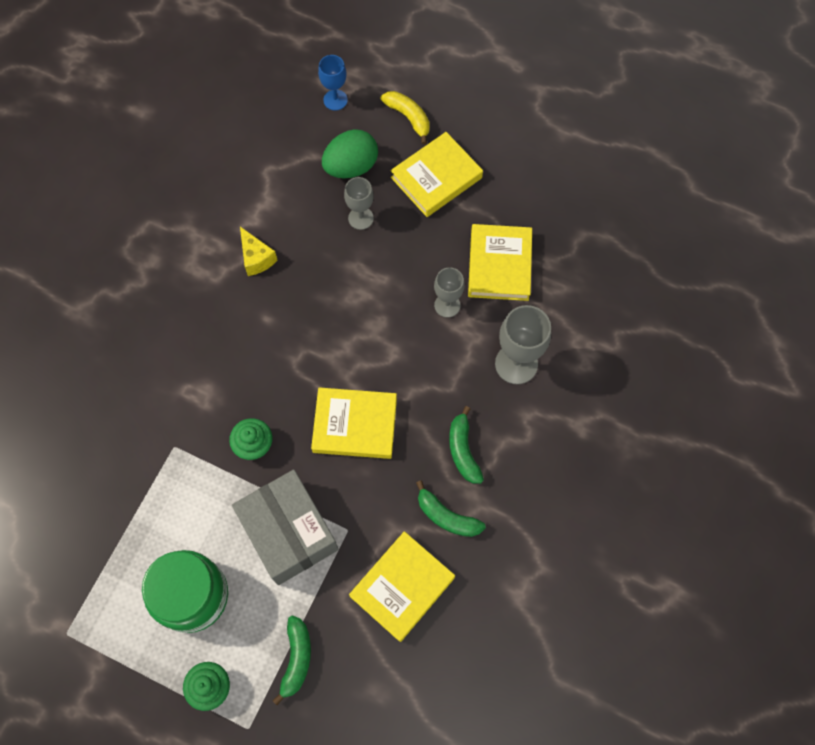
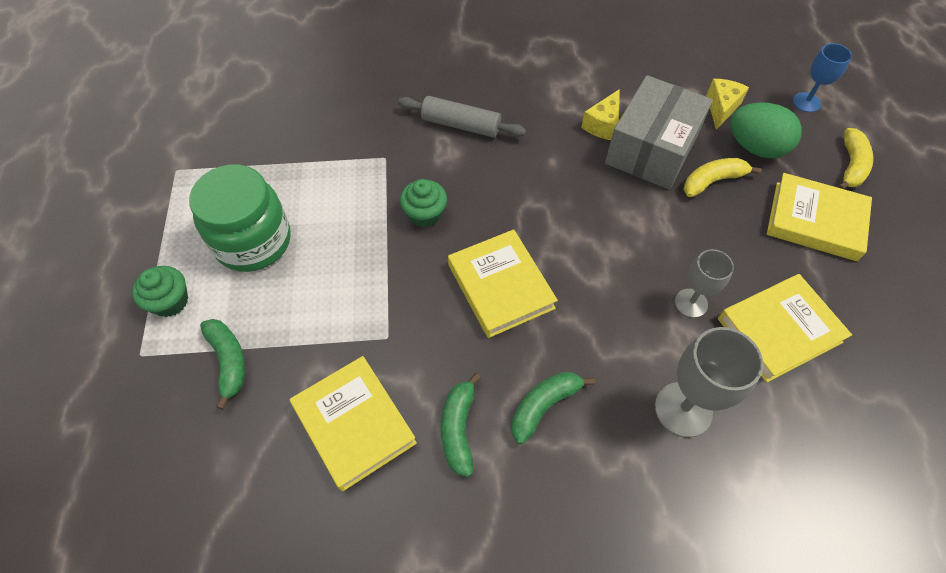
camera: 60 degrees right, 10 degrees down
(181, 367) = (461, 125): none -> grey rolling pin
(289, 532) = (356, 287): grey box -> grey box (651, 149)
(296, 659) = (229, 361): green banana -> green banana turned 90 degrees counterclockwise
(299, 162) = (721, 108): none -> yellow cheese
(361, 218) = (713, 181): grey goblet -> yellow banana
(402, 587) = (354, 424): yellow book -> yellow book turned 45 degrees clockwise

